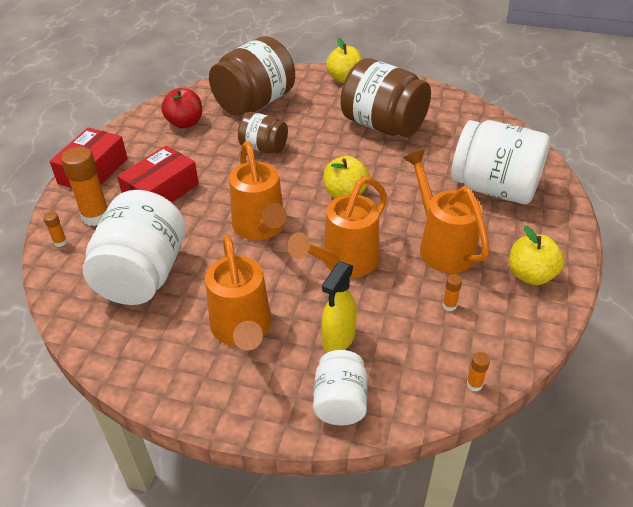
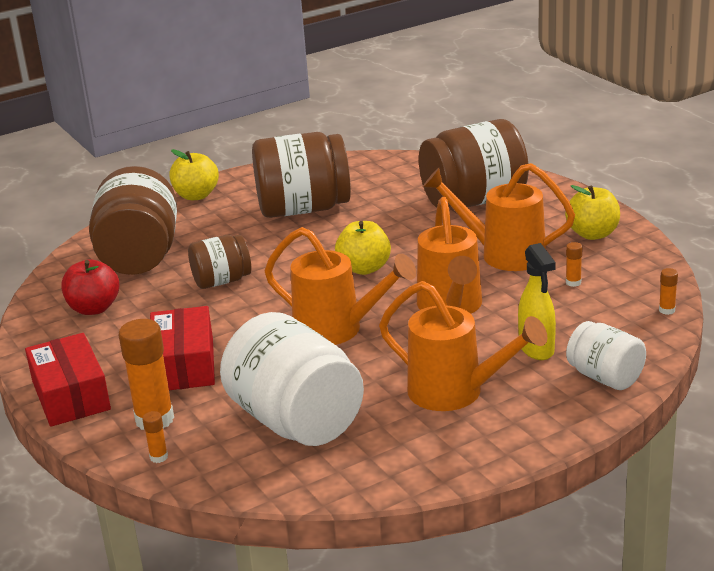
camera: 45 degrees left, 15 degrees down
(494, 188) = (474, 201): white jar -> brown jar

